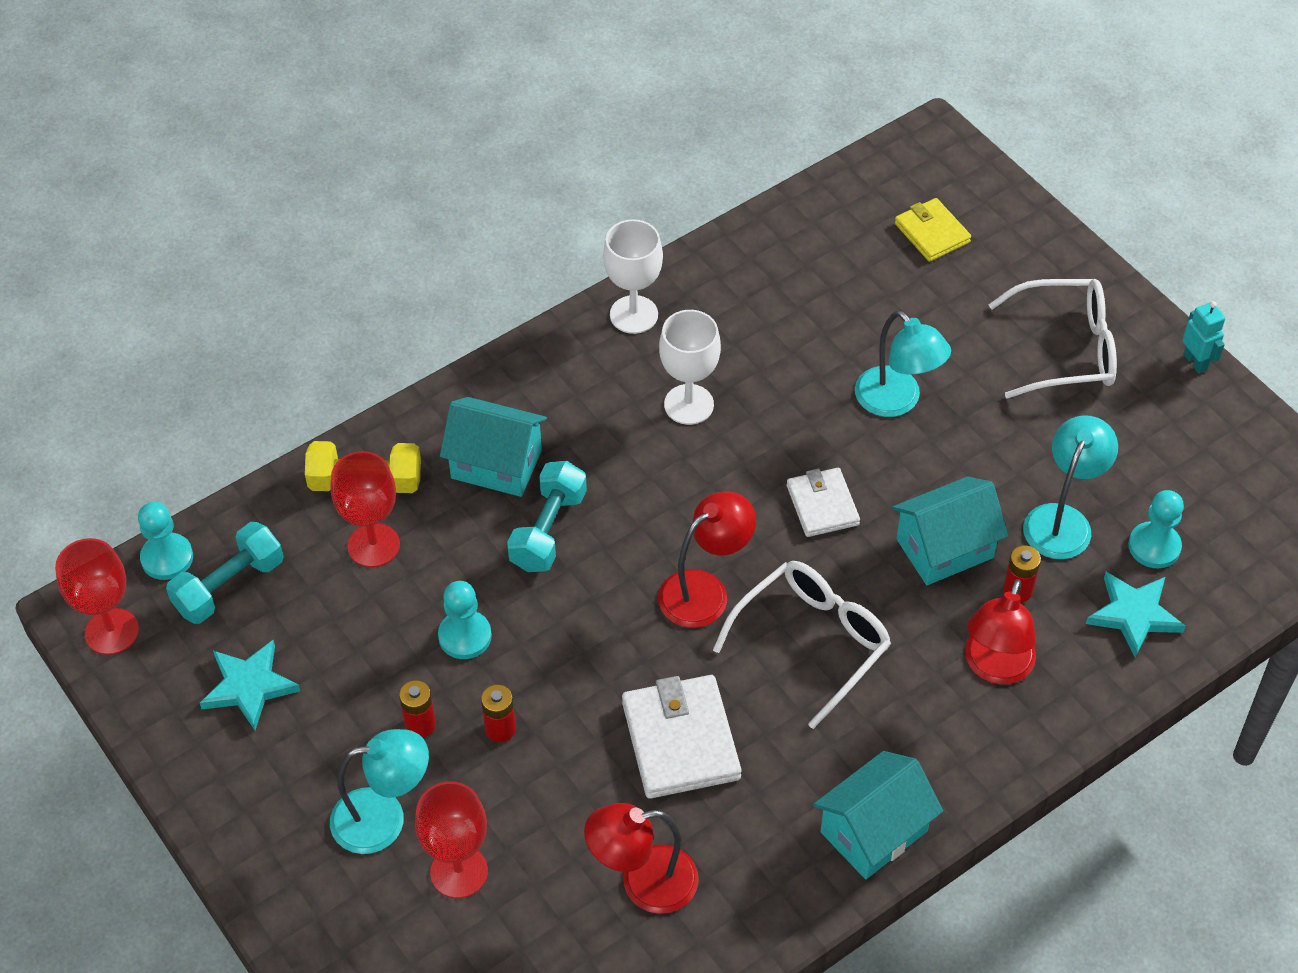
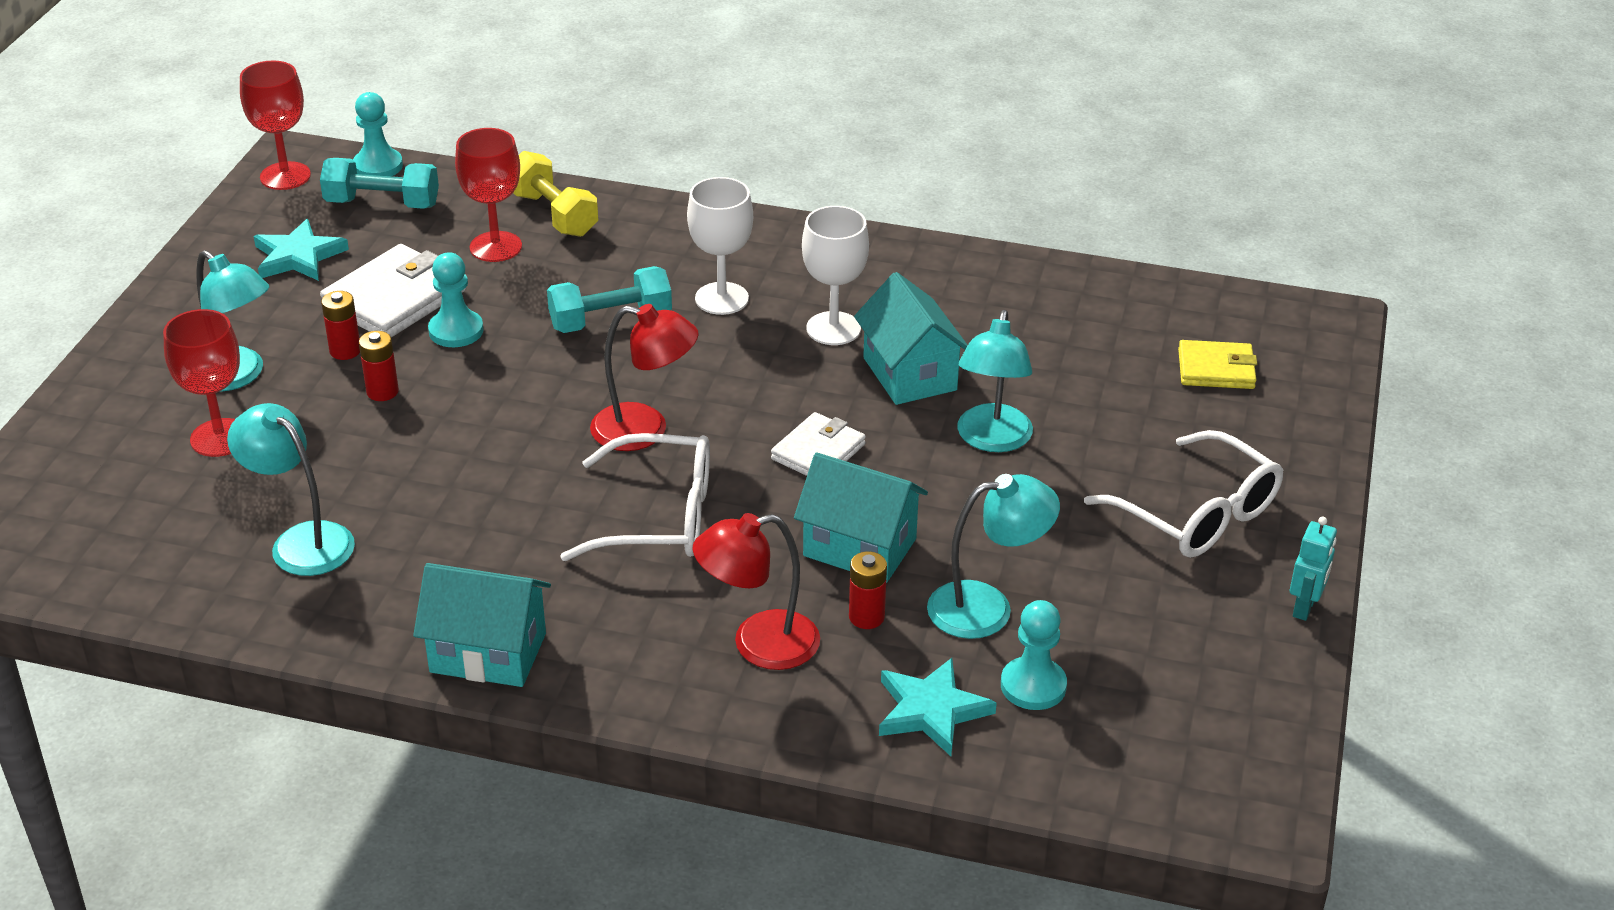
camera: 50 degrees right, 15 degrees down
(496, 464) = (646, 264): turquoise house -> turquoise house (910, 374)
(634, 315) = (890, 256): white goblet -> white goblet (721, 298)
(643, 882) = (301, 541): red lamp -> turquoise lamp
(680, 740) = (470, 492): white wallet -> white wallet (394, 299)
(932, 233) = (1216, 369): yellow wallet -> yellow wallet turned 75 degrees clockwise

